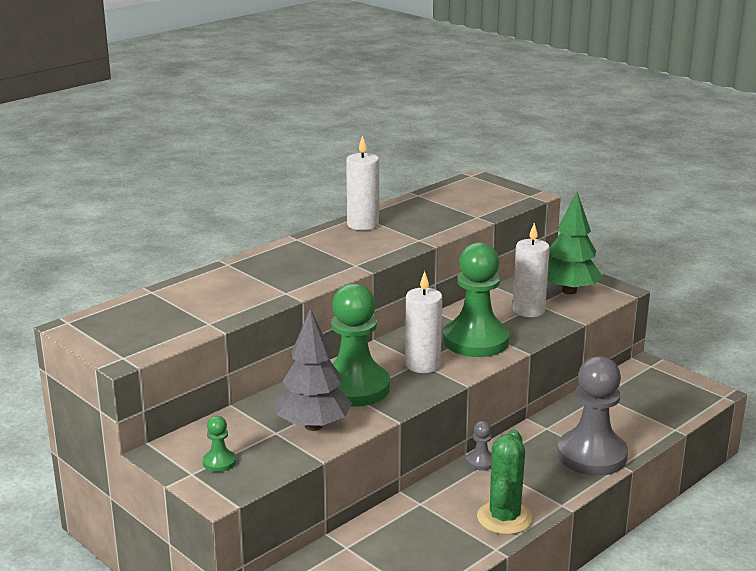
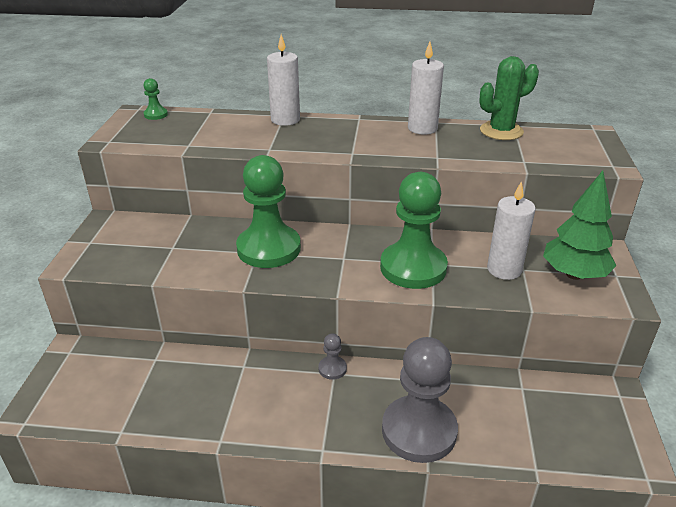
camera: 50 degrees right, 10 degrees up
(219, 462) = (112, 245): green pawn -> green pawn (156, 115)
(313, 426) = (196, 257): grey tree -> none
(422, 365) = (340, 261): white candle -> white candle (285, 120)
(504, 518) = (267, 423): green cactus -> green cactus (501, 131)

